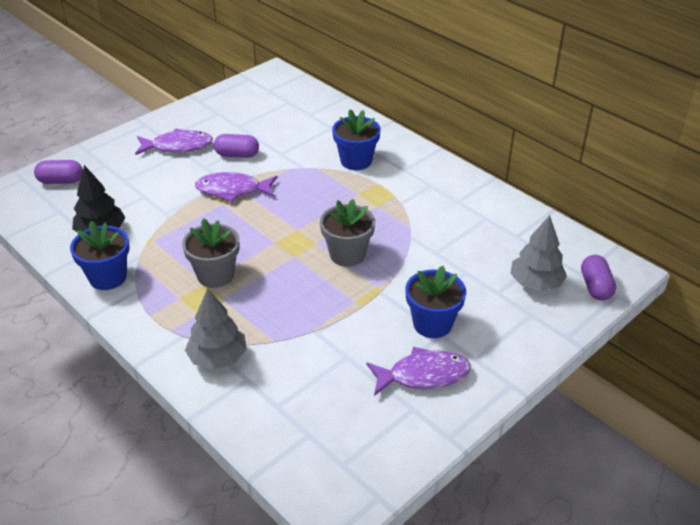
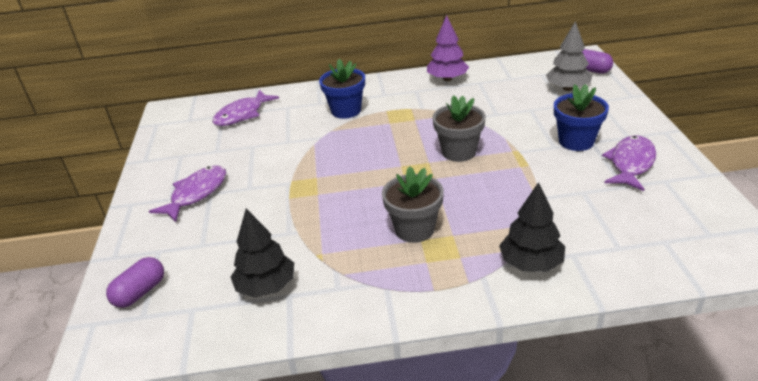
camera: 50 degrees left, 5 degrees down
(108, 277) = (345, 303): blue flower pot -> none
(218, 358) = (531, 263): grey tree -> black tree
(232, 190) = (305, 182): purple fish -> purple fish (242, 114)
(237, 155) = (257, 164): purple capsule -> none
(472, 195) = (447, 79): none -> purple tree

